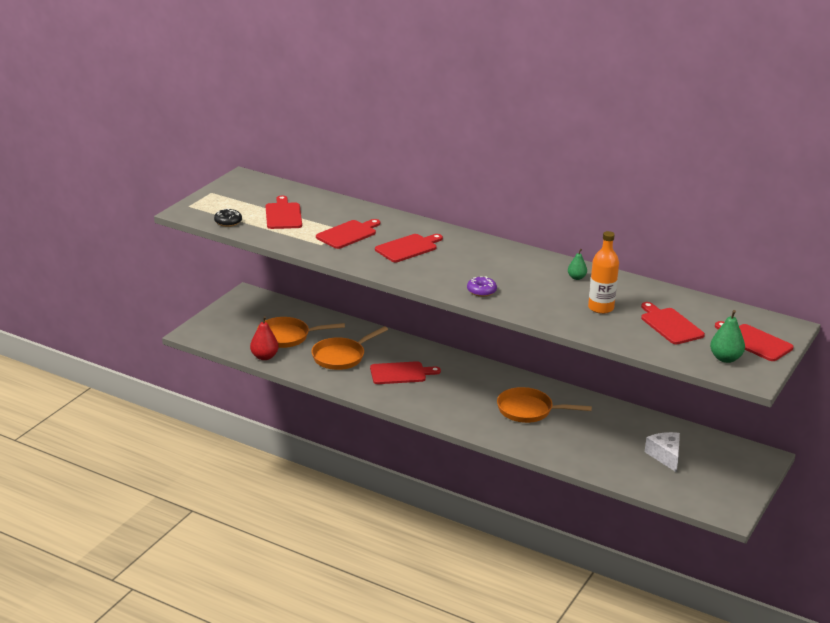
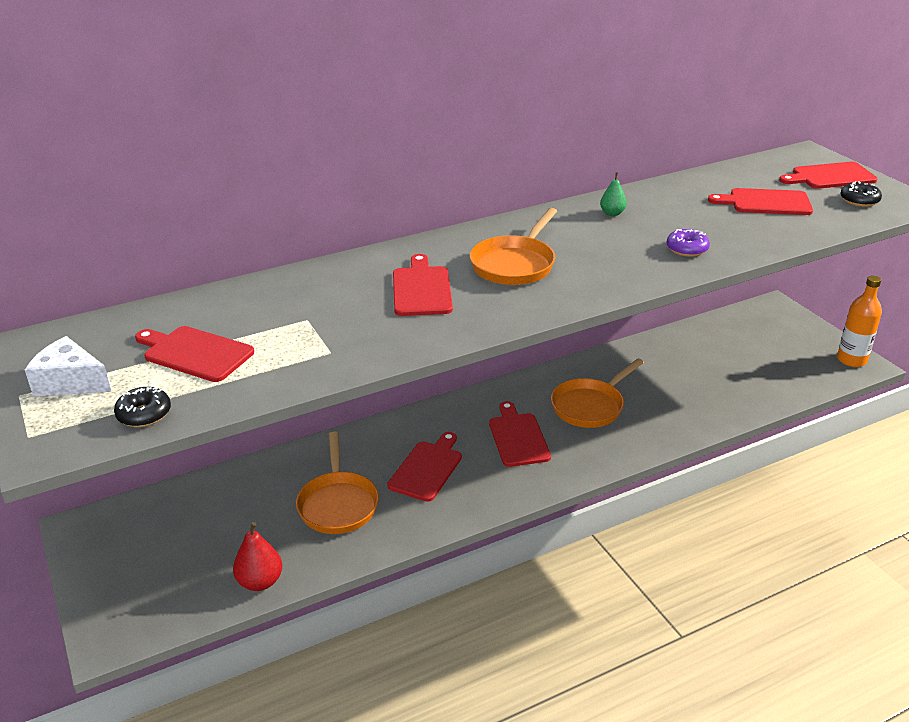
camera: 55 degrees left, 5 degrees up
(287, 337) = (234, 534): orange pan -> orange pan (515, 264)
(348, 234) = (326, 320): red cutting board -> red cutting board (517, 437)
(481, 291) = (593, 279): purple donut -> purple donut (687, 249)
(601, 308) = (698, 224): orange bottle -> orange bottle (851, 360)
(665, 456) = (739, 358): white cheese -> white cheese (70, 382)
(725, 358) = (859, 200): green pear -> black donut

